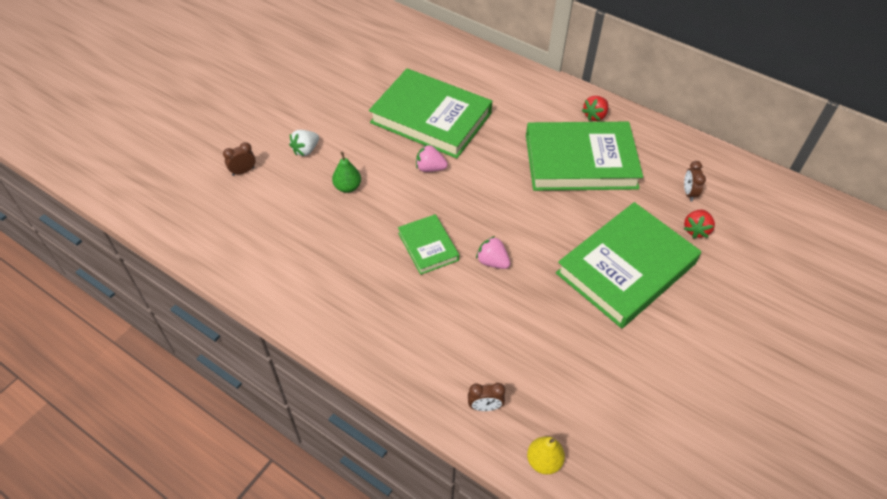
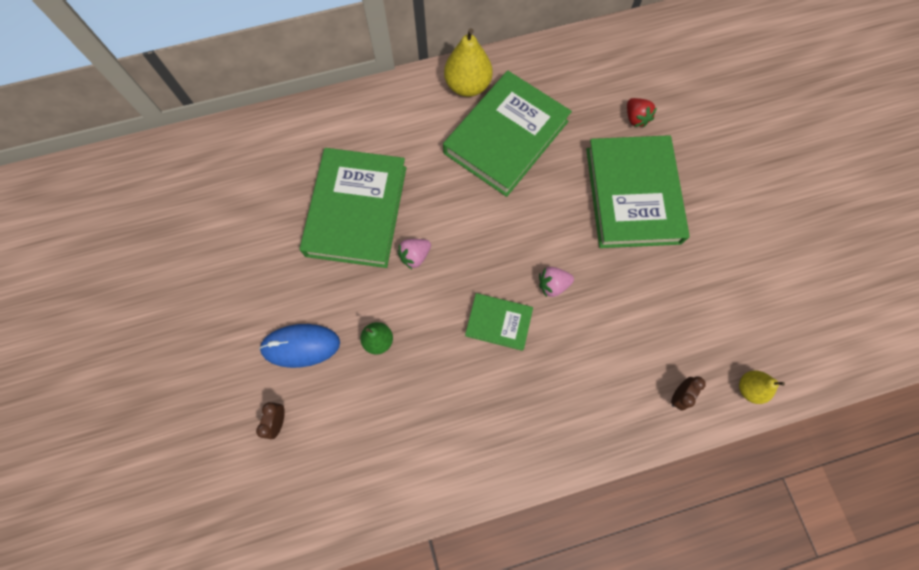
camera: 50 degrees left, 20 degrees up
(306, 150) = (301, 346): white strawberry -> blue mouse
(431, 118) = (357, 211): green book -> green book turned 60 degrees counterclockwise
(595, 116) = (467, 86): red strawberry -> yellow pear
(689, 193) = (599, 92): brown clock -> none

